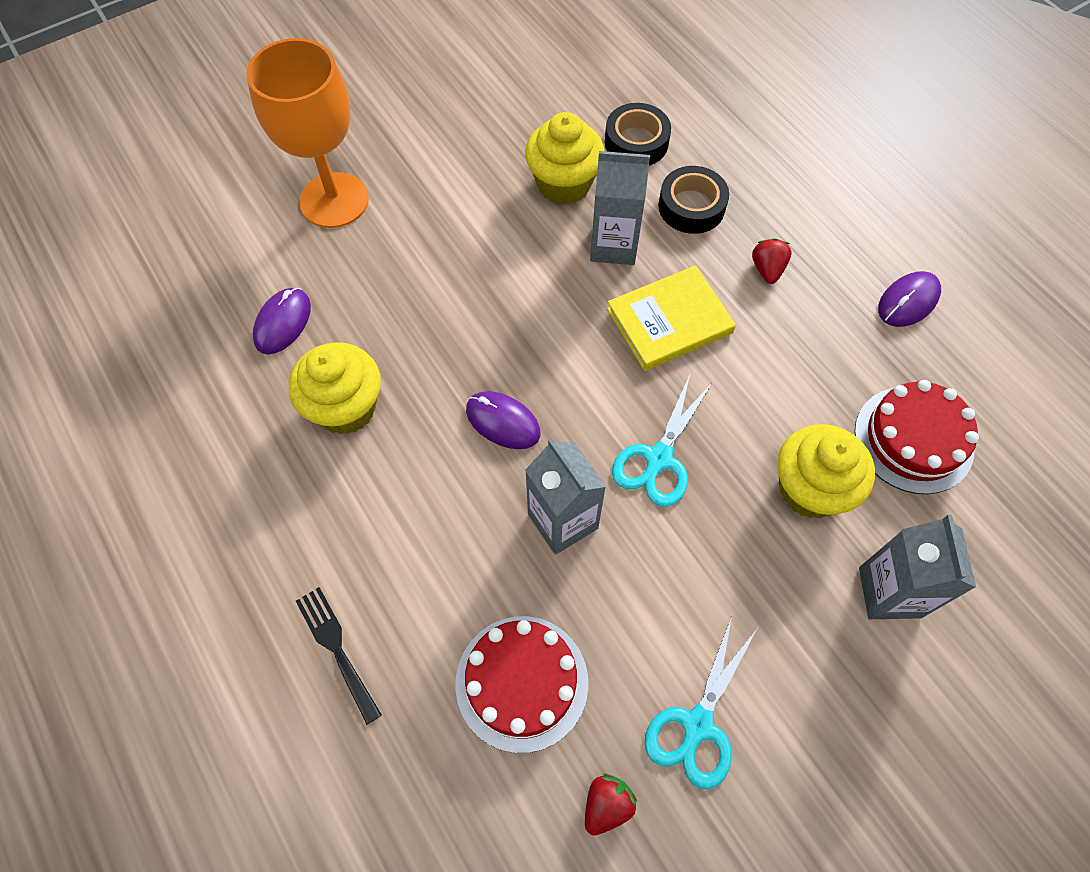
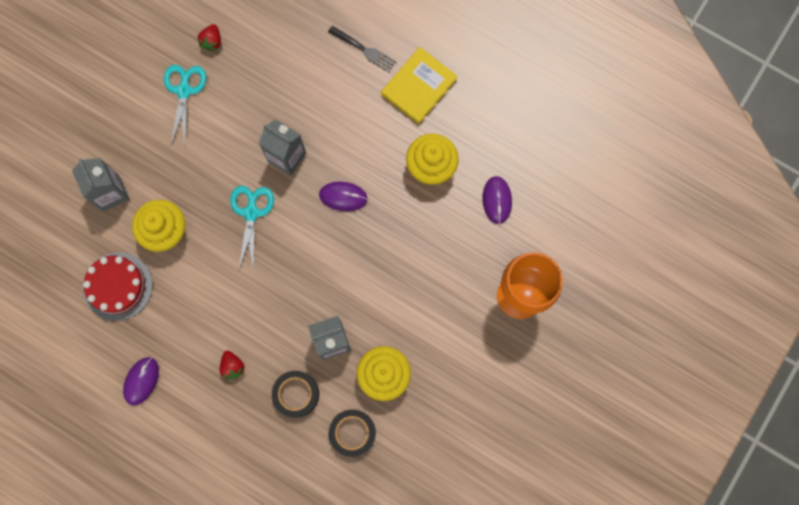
camera: 155 degrees right, 15 degrees up
(521, 682) = (271, 73): red cake -> none
(669, 321) = (277, 301): yellow book -> yellow book (418, 86)

